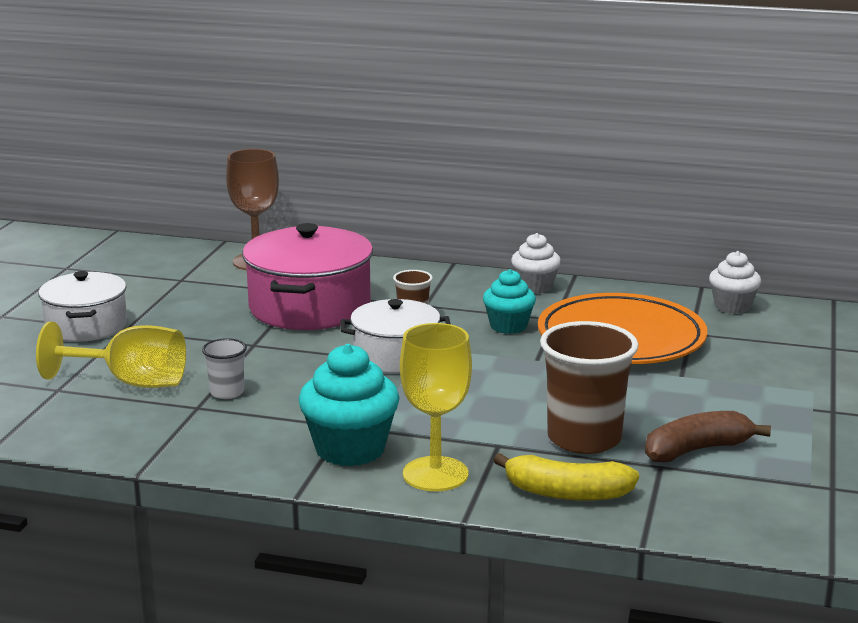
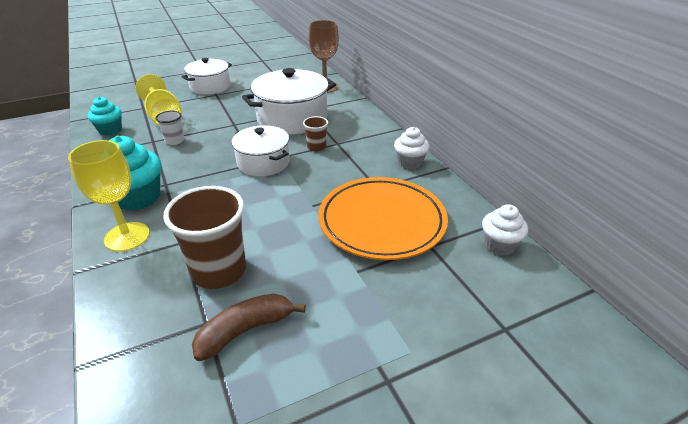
camera: 50 degrees right, 15 degrees up
(309, 307) = (292, 118): pink pot -> white pot
(508, 326) = (345, 177): turquoise cupcake -> turquoise cupcake (110, 130)
(566, 493) = (134, 297): yellow banana -> none
(697, 450) = (245, 330): brown banana -> brown banana turned 60 degrees counterclockwise

